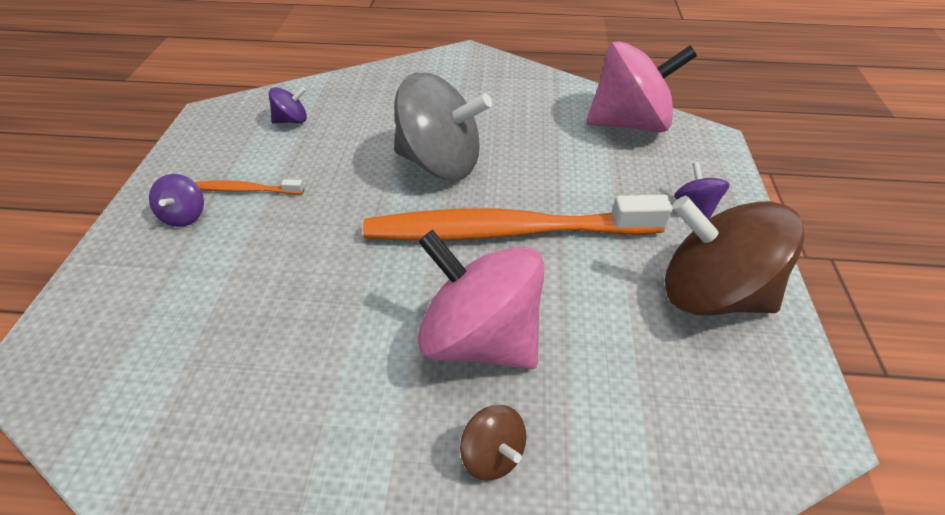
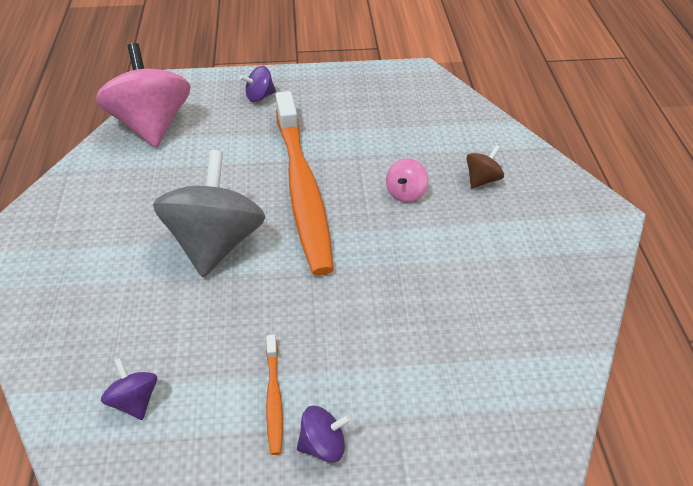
camera: 100 degrees left, 0 degrees up
(480, 336) = (405, 193): pink spinning top -> pink spinning top, size x0.44
(710, 293) = (340, 96): brown spinning top -> none

